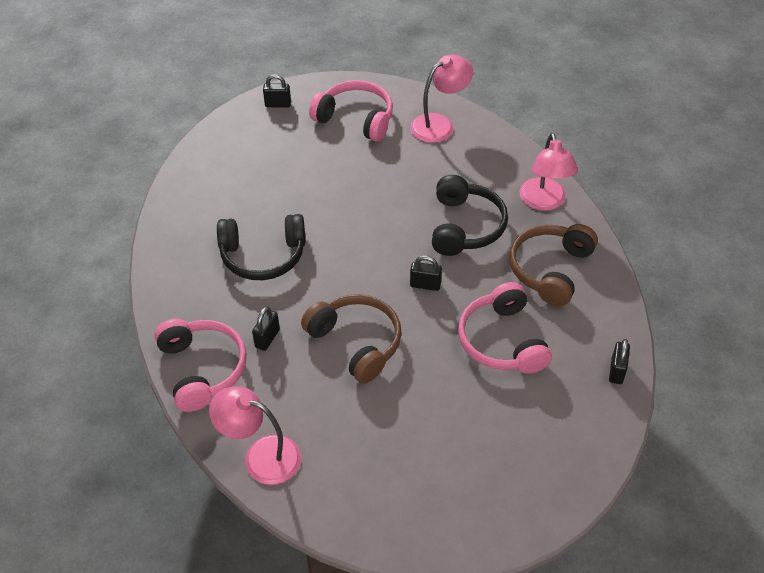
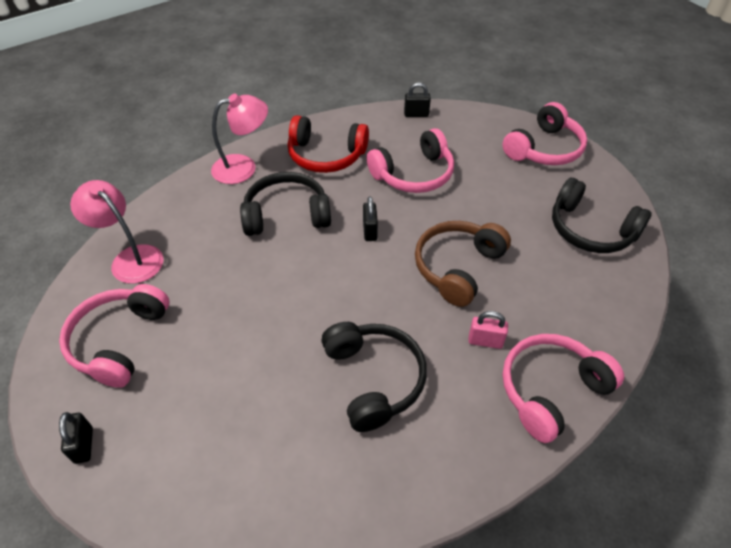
camera: 105 degrees left, 0 degrees up
(261, 456) = (613, 308): pink lamp -> none
(267, 338) = (485, 341): black padlock -> pink padlock
(369, 483) = (590, 229): none -> black headphones
(521, 492) = (544, 149): none -> pink headphones
(550, 270) = (326, 155): brown headphones -> red headphones

